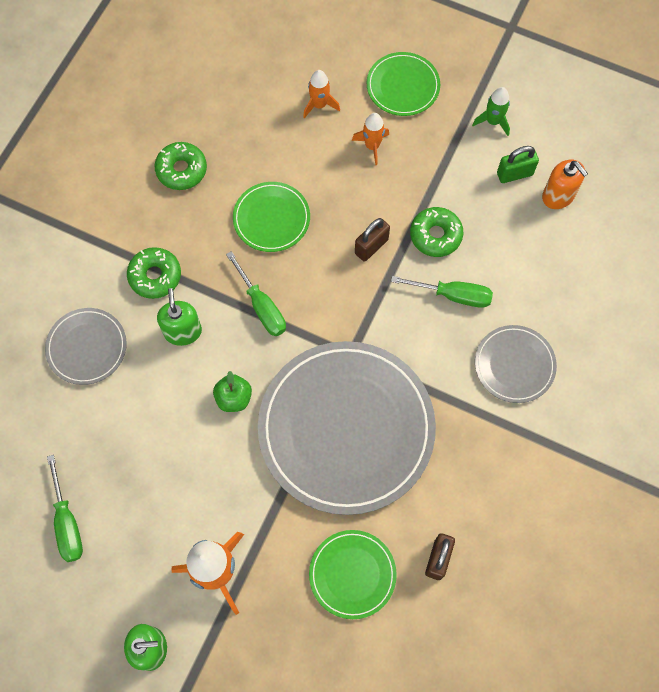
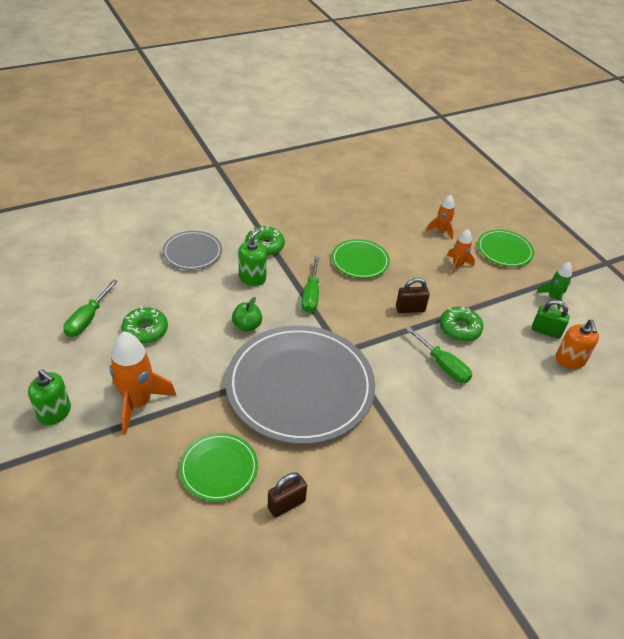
camera: 35 degrees right, 25 degrees down
(181, 170) = (330, 213): green donut -> green donut (145, 330)
(514, 365) = (453, 430): grey plate -> none

